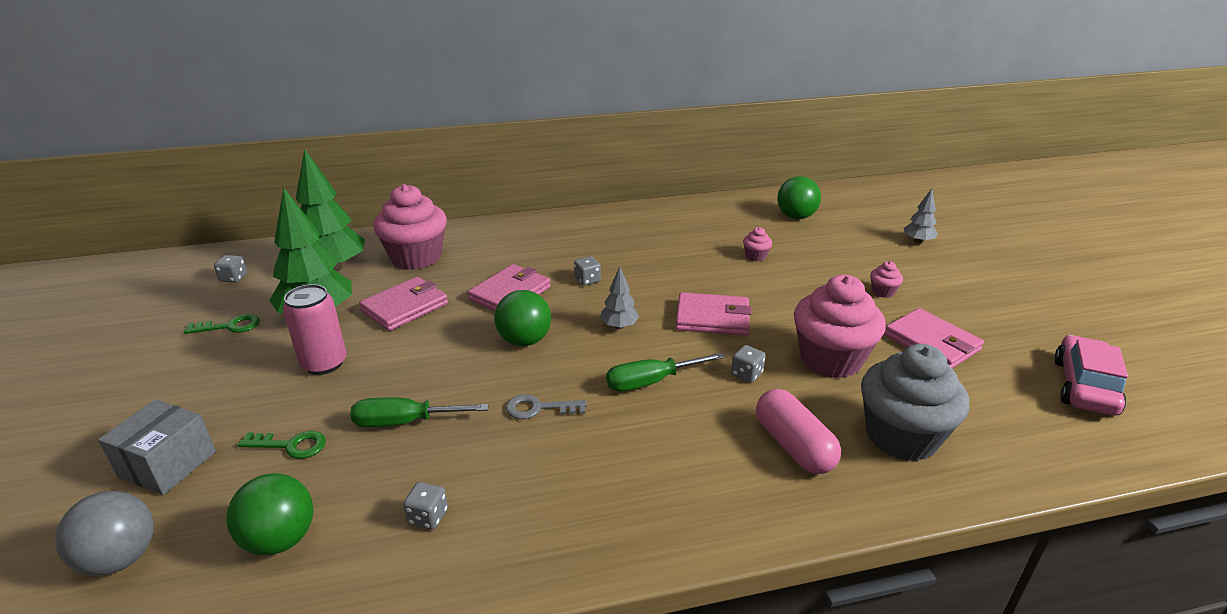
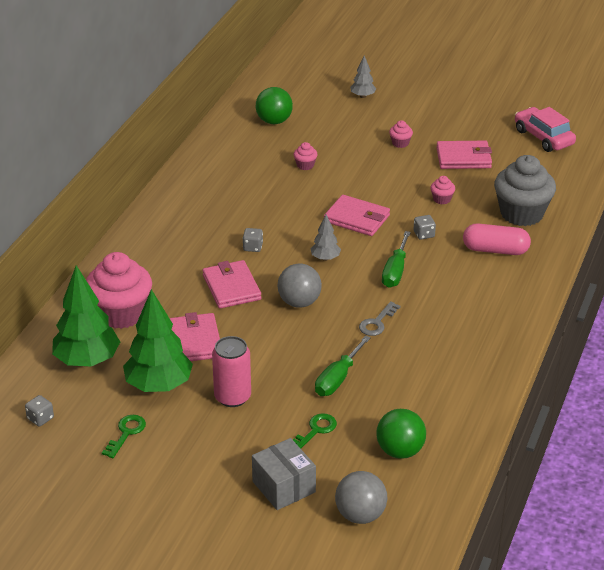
camera: 55 degrees left, 5 degrees up
(428, 517) = (431, 393): grey dice -> none
(524, 340) = (299, 302): green ball -> grey ball
(712, 318) = (357, 219): pink wallet -> pink wallet turned 75 degrees clockwise
(830, 359) = (442, 199): pink cupcake -> pink cupcake, size x0.41

